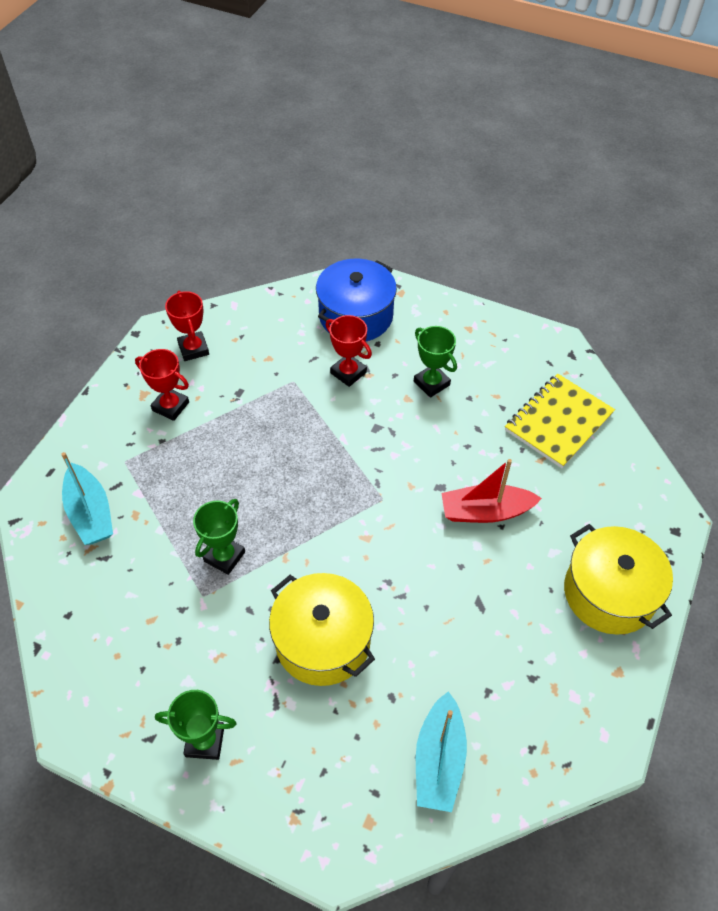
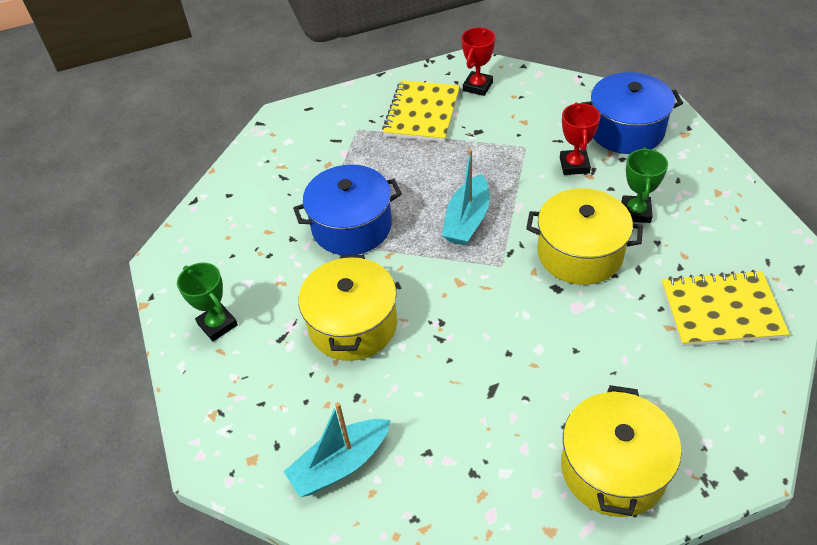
camera: 50 degrees right, 5 degrees down
(90, 513) = (304, 146): turquoise boat -> turquoise boat (467, 220)
(170, 406) = (422, 113): red trophy -> yellow notebook
(224, 556) = (352, 226): green trophy -> blue pot
(427, 445) = (580, 253): none -> yellow pot
(485, 511) = (574, 331): red boat -> none

